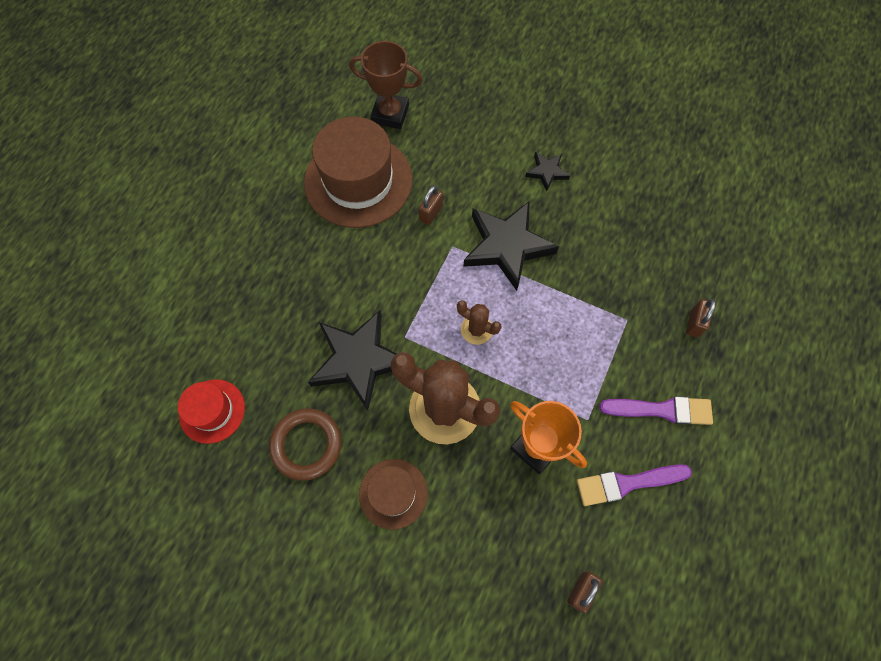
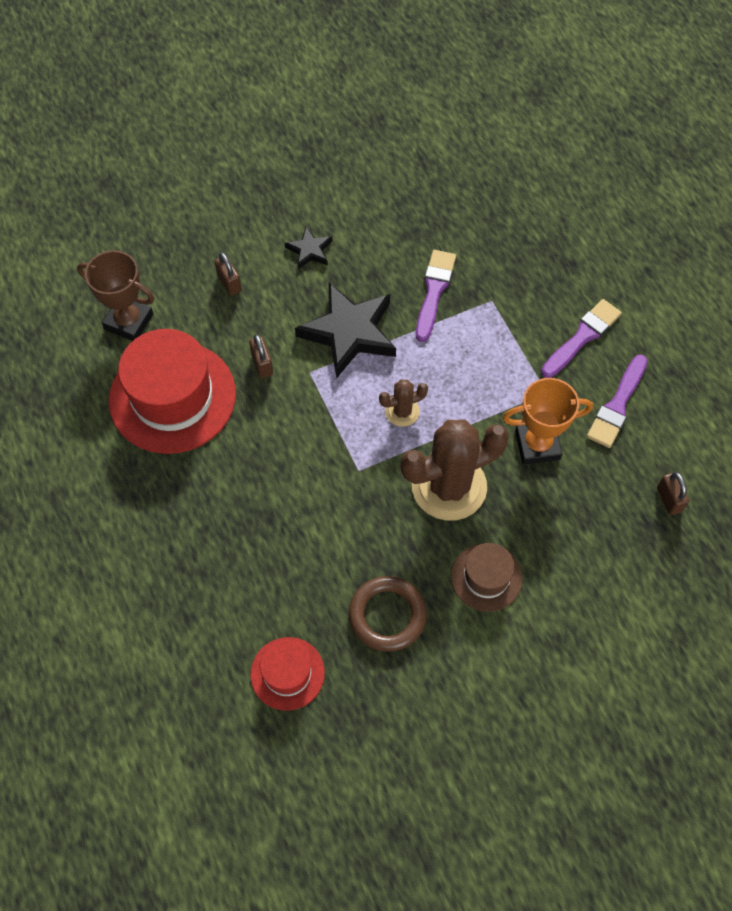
camera: 50 degrees left, 5 degrees down
(358, 181) = (172, 397): brown hat -> red hat
(359, 360) = (348, 521): black star -> none
(390, 114) = (129, 321): brown trophy -> brown trophy turned 60 degrees clockwise
(595, 275) = (434, 291): none -> purple brush
(694, 323) = (535, 259): brown padlock -> brown padlock (229, 283)

